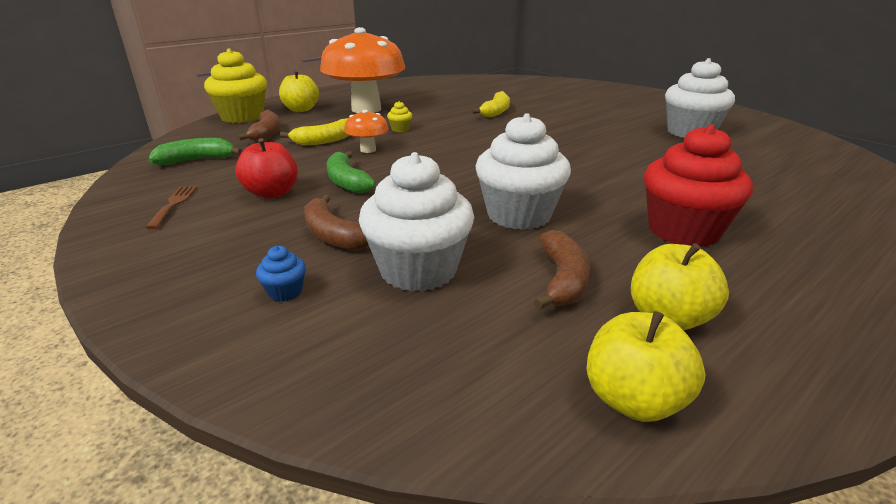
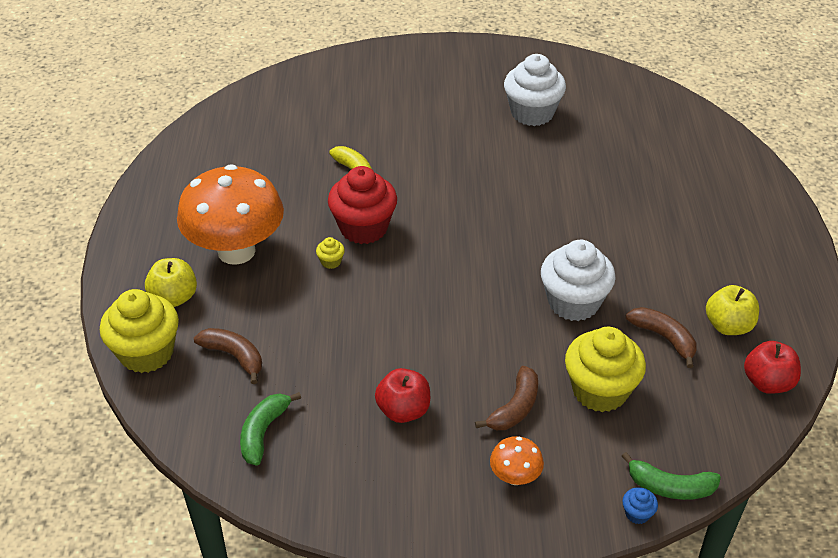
camera: 50 degrees left, 15 degrees up
(173, 204) = (366, 477): brown fork -> none
(285, 292) = (572, 461): blue cupcake -> blue cupcake (637, 513)
(325, 140) = (305, 325): yellow banana -> none
(332, 235) = (515, 407): brown banana -> brown banana turned 60 degrees counterclockwise
(347, 182) = (425, 357): green banana -> green banana (670, 487)
(368, 150) = (364, 310): orange mushroom -> orange mushroom (515, 477)
(418, 270) = (600, 390): white cupcake -> yellow cupcake
(633, 400) = (767, 382): yellow apple -> red apple
(683, 231) = (661, 249): red cupcake -> red cupcake (363, 228)

